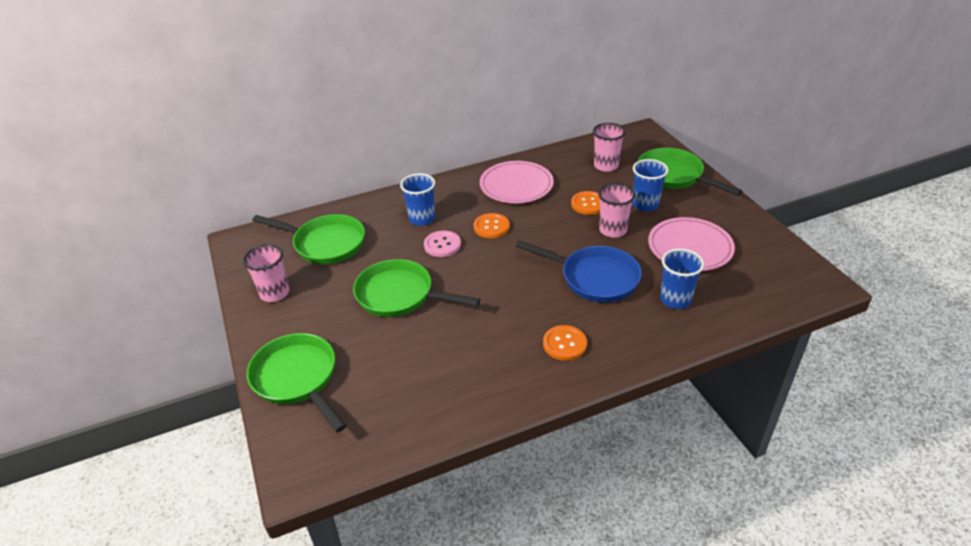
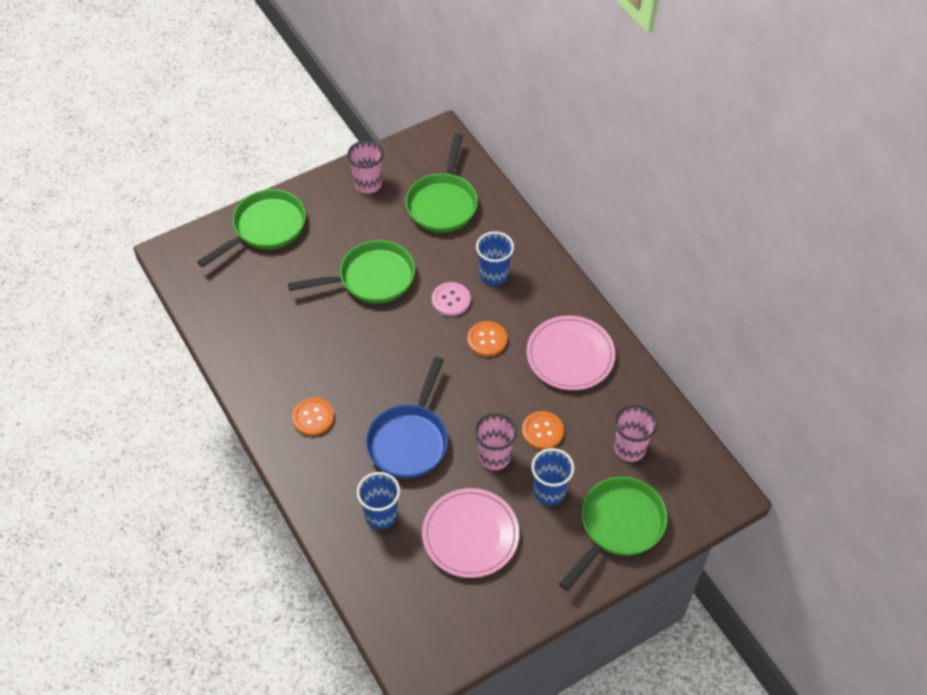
camera: 80 degrees right, 15 degrees up
(400, 295) = (371, 278): green pan -> green pan turned 60 degrees clockwise

